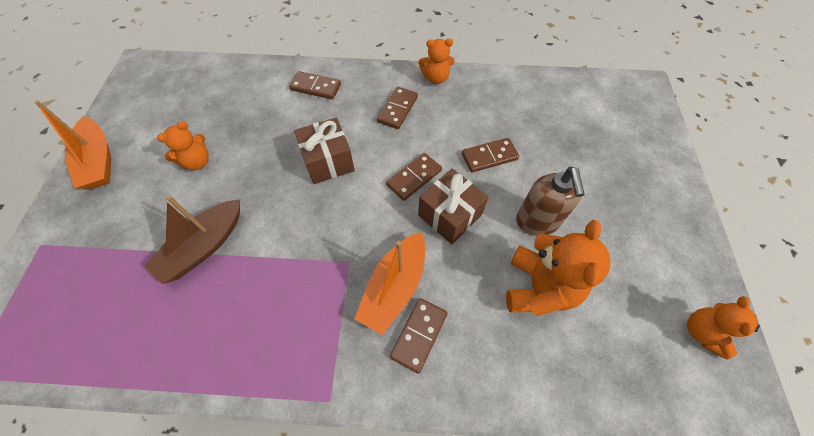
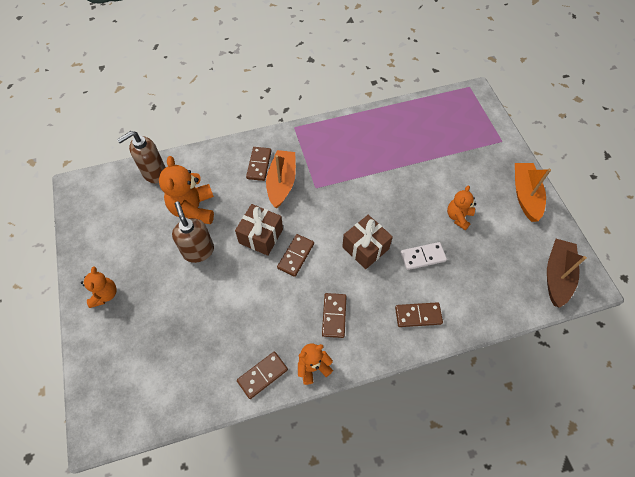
camera: 160 degrees right, 0 degrees up
(99, 161) = (525, 195): orange boat -> orange boat turned 45 degrees clockwise
(204, 246) = (407, 169): brown boat -> brown boat (557, 276)
(272, 133) = (423, 257): none -> white domino
(489, 156) = (242, 293): brown domino -> brown domino (262, 375)
(604, 384) = (154, 173): none -> brown soap dispenser
(702, 332) = (94, 214): orange teddy bear -> orange teddy bear (105, 294)

